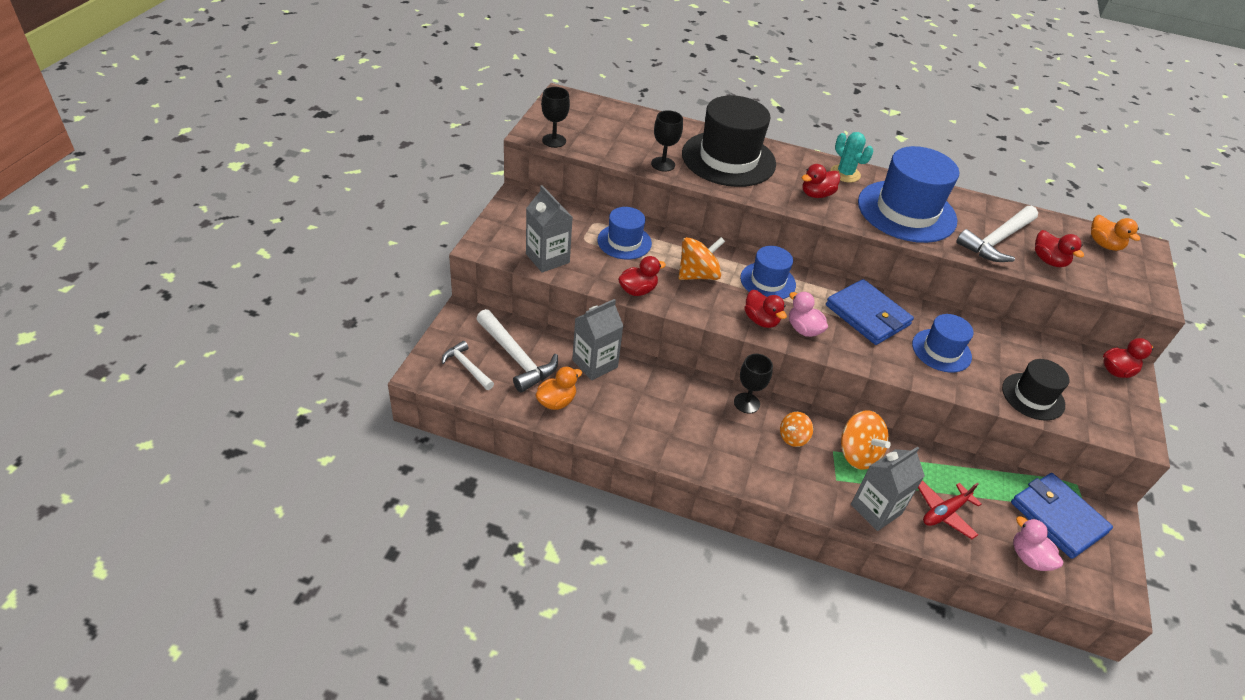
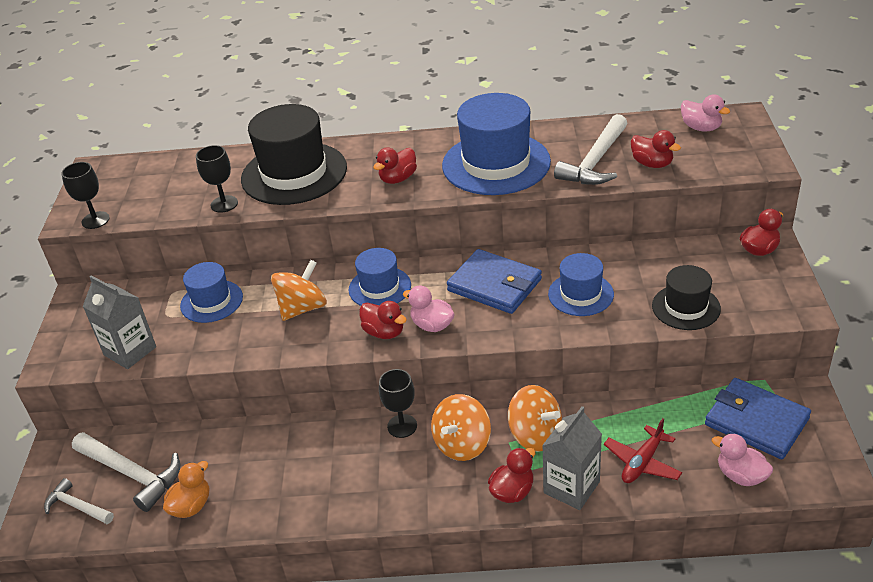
camera: 10 degrees left, 5 degrees down
(595, 363) = (223, 446): grey carton -> none
(638, 290) = (241, 349): red duck -> red duck (512, 491)
(793, 437) = (462, 444): orange spinning top -> orange spinning top, size x1.67
(845, 174) = (421, 146): turquoise cactus -> none
(1104, 244) = (701, 128): orange duck -> pink duck

